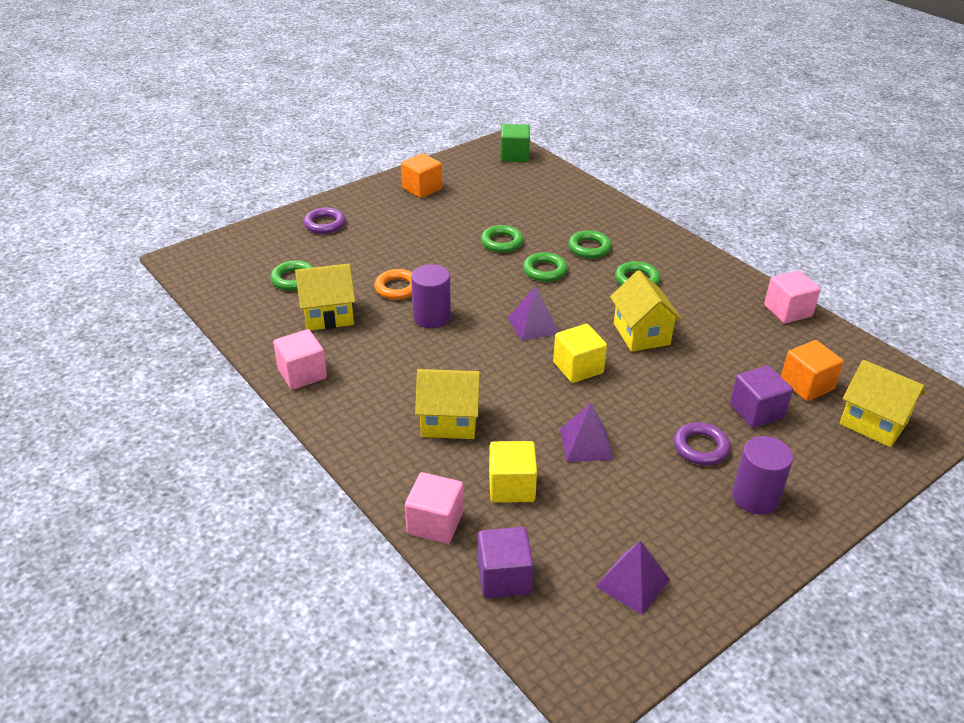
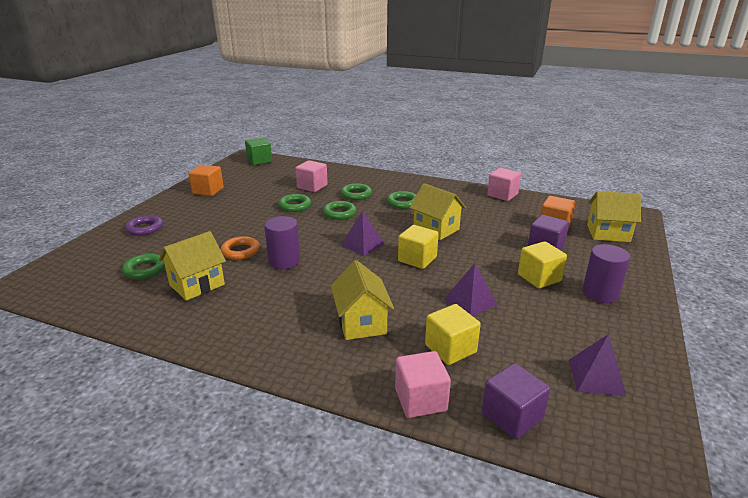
camera: 30 degrees left, 10 degrees down
(302, 374) = (207, 332): pink cube -> pink cube (312, 186)
(449, 422) = (361, 323): yellow house -> yellow house turned 75 degrees counterclockwise
(700, 447) = (539, 278): purple ring -> yellow cube

